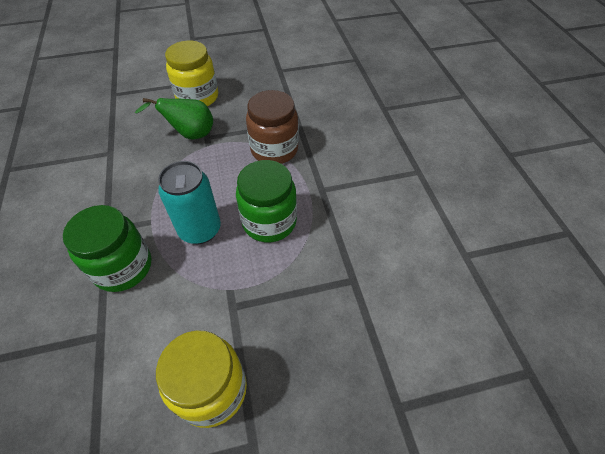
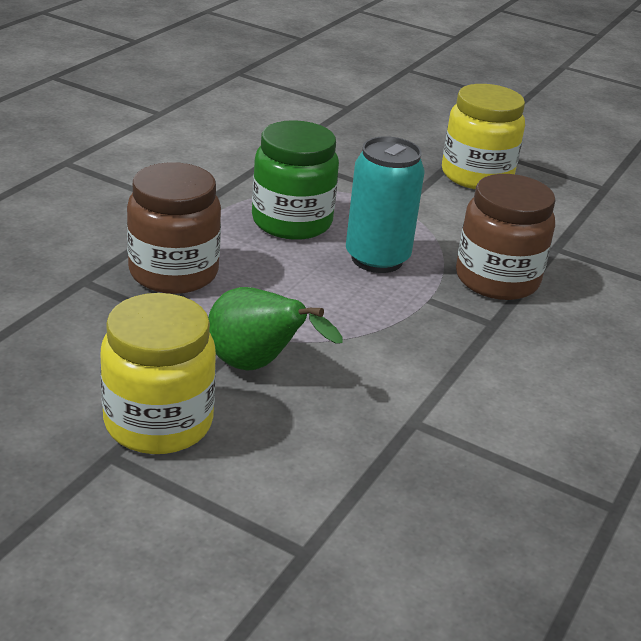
camera: 140 degrees left, 20 degrees down
(123, 267) = (497, 279): green jar -> brown jar

